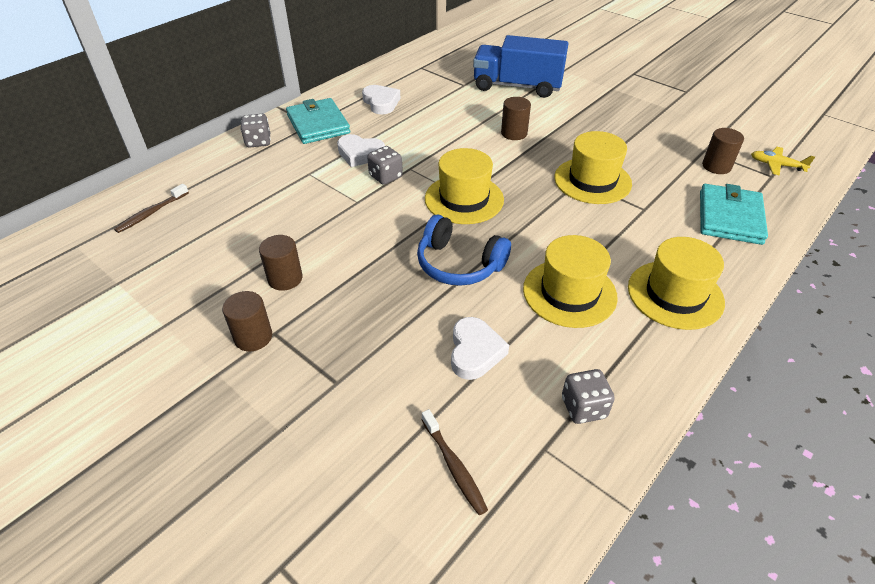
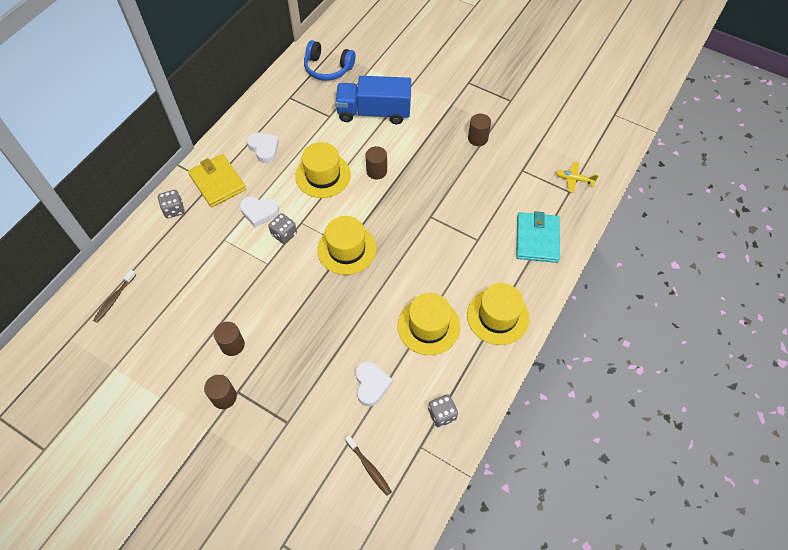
camera: 10 degrees left, 15 degrees up
(318, 124) = (218, 182): turquoise wallet -> yellow wallet
(459, 264) = (351, 312): blue headphones -> blue headphones (328, 68)
(592, 180) = (439, 216): yellow hat -> yellow hat (323, 175)
(716, 166) = (530, 187): brown cylinder -> brown cylinder (477, 138)

